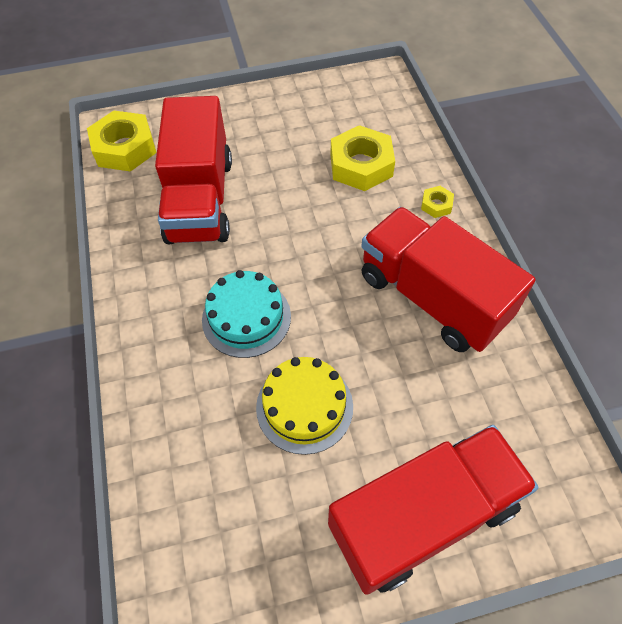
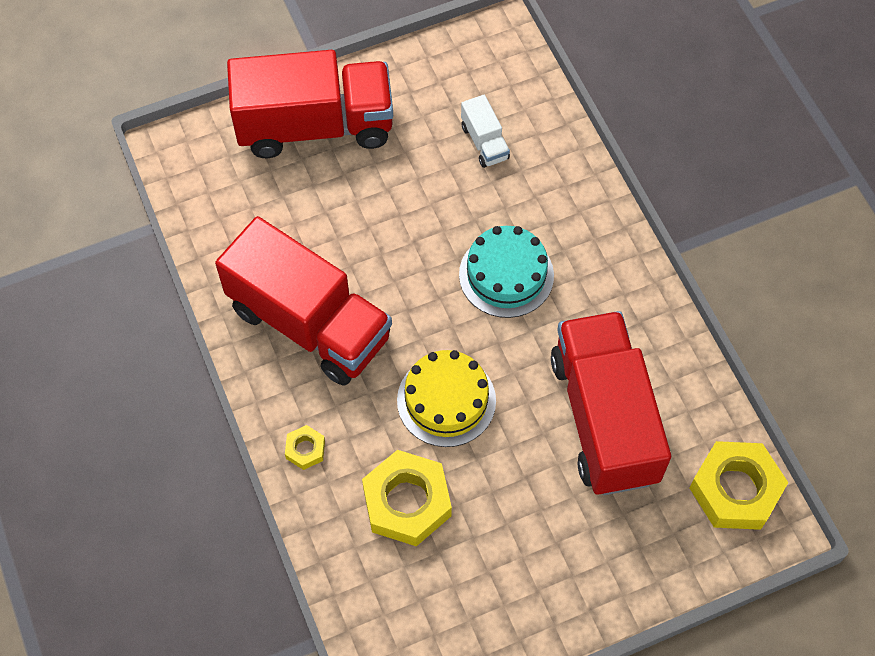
camera: 170 degrees right, 5 degrees up
(232, 465) = (484, 142): none -> white truck
(304, 406) = (429, 197): yellow cake -> yellow cake (446, 400)
(423, 517) = (315, 126): red truck -> red truck turned 150 degrees counterclockwise

